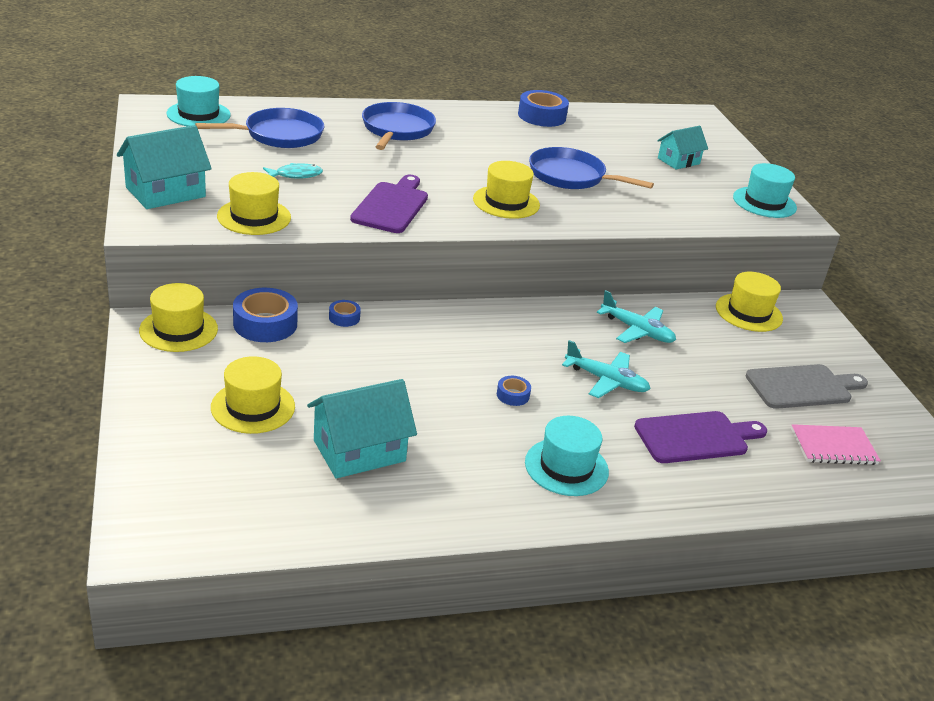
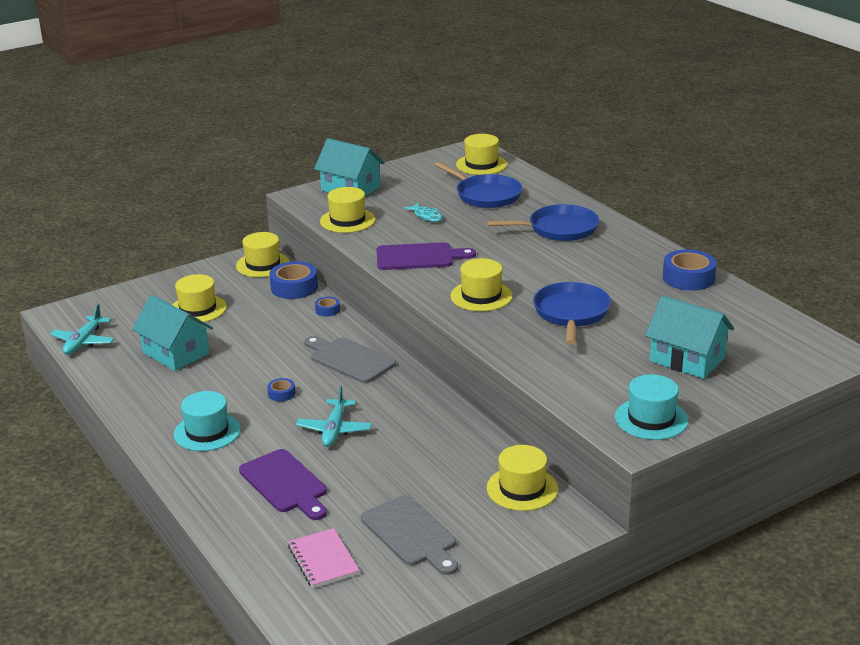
camera: 75 degrees right, 5 degrees down
(198, 114) = (481, 164): turquoise hat -> yellow hat
(468, 334) = (349, 359): none -> grey cutting board
(637, 330) = (427, 432): turquoise plane -> turquoise plane (83, 342)
(678, 161) = (687, 359): turquoise house -> turquoise house, size x1.58

